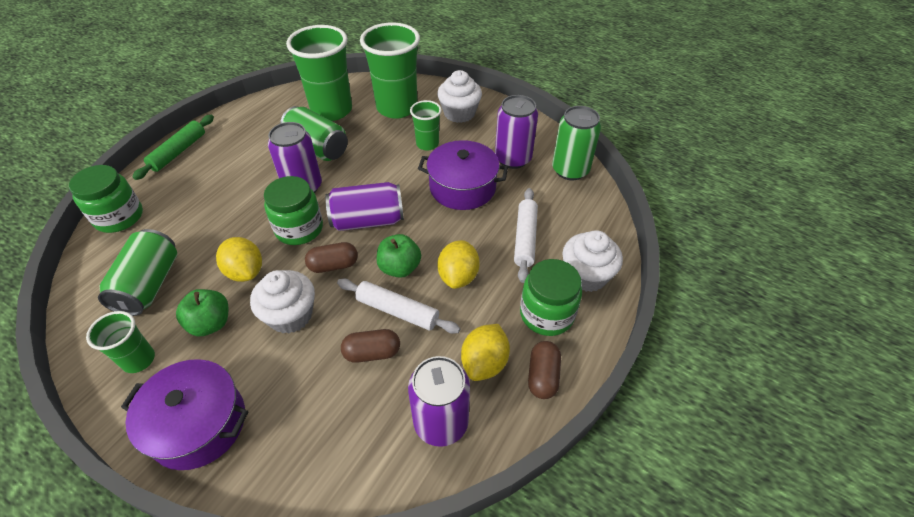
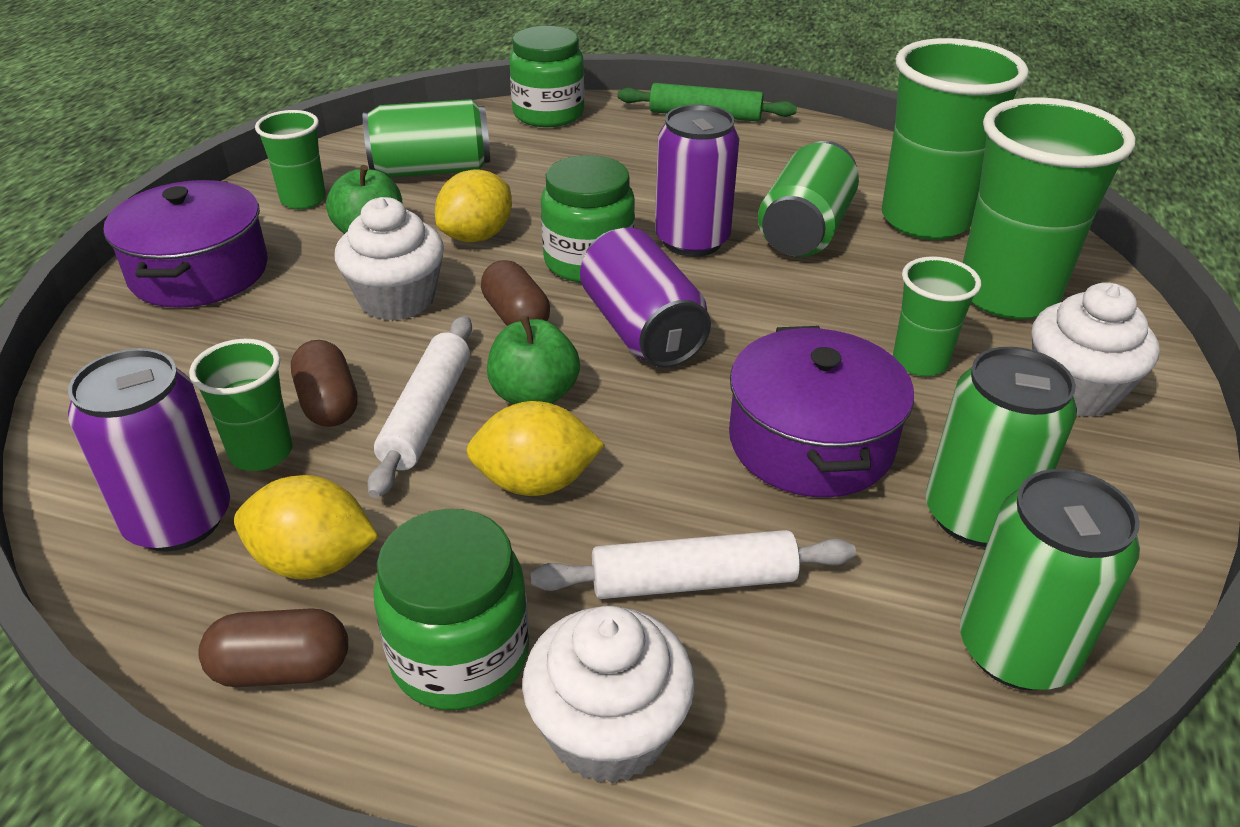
camera: 75 degrees right, 10 degrees down
(401, 385) = (261, 453): none -> green cup
(513, 159) = (975, 516): purple can -> green can

